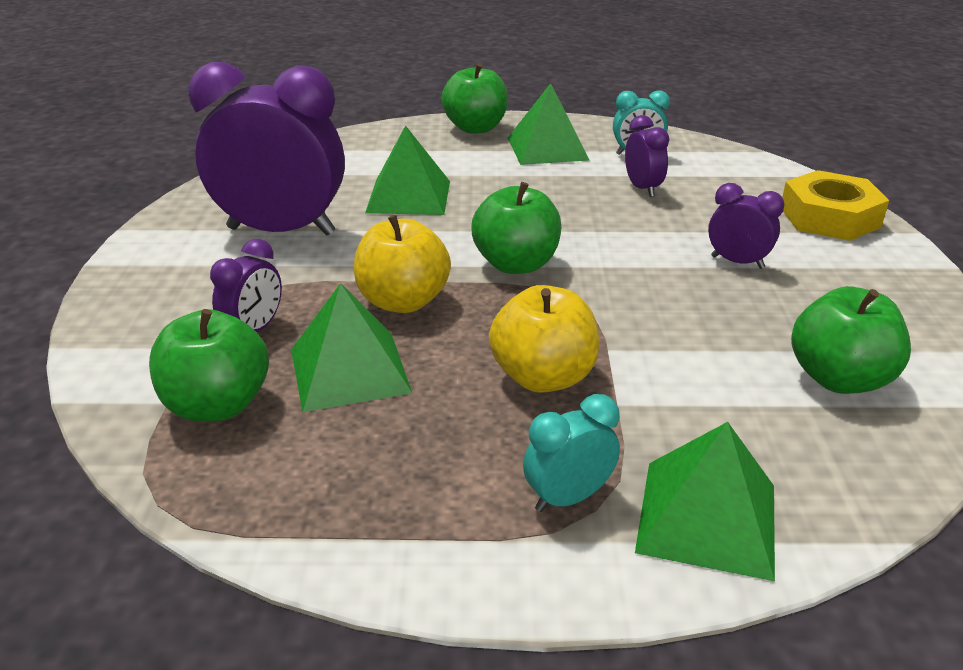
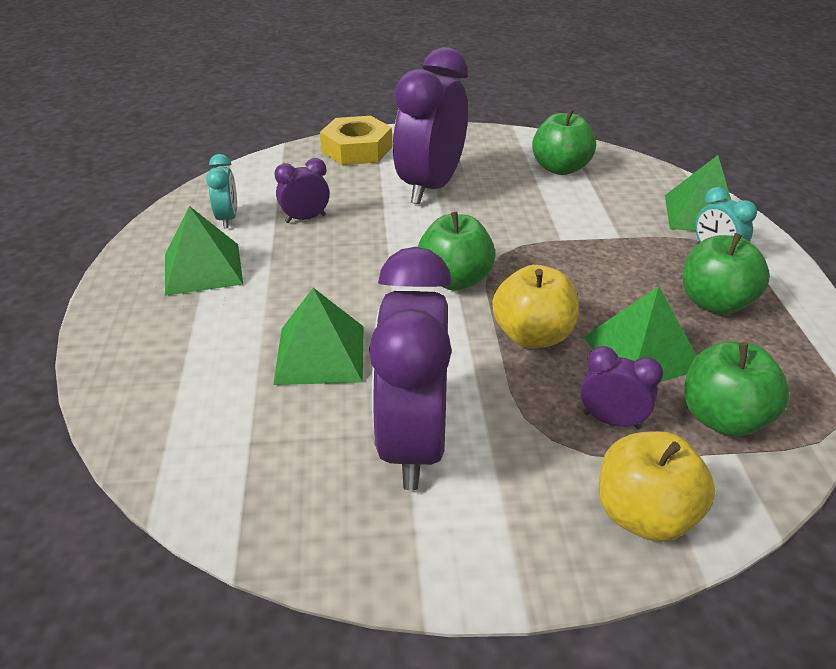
camera: 95 degrees left, 5 degrees up
(475, 128) = (127, 320): green apple -> green apple (715, 303)
(543, 377) = (606, 264): yellow apple -> yellow apple (644, 515)
(737, 262) = (431, 187): purple clock -> purple clock, size x2.18

